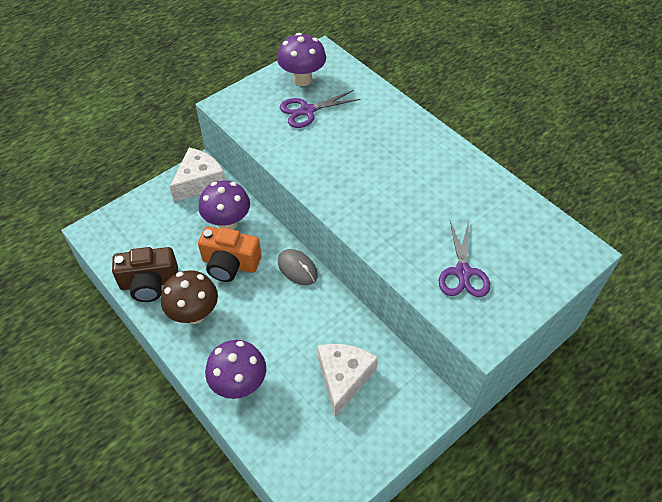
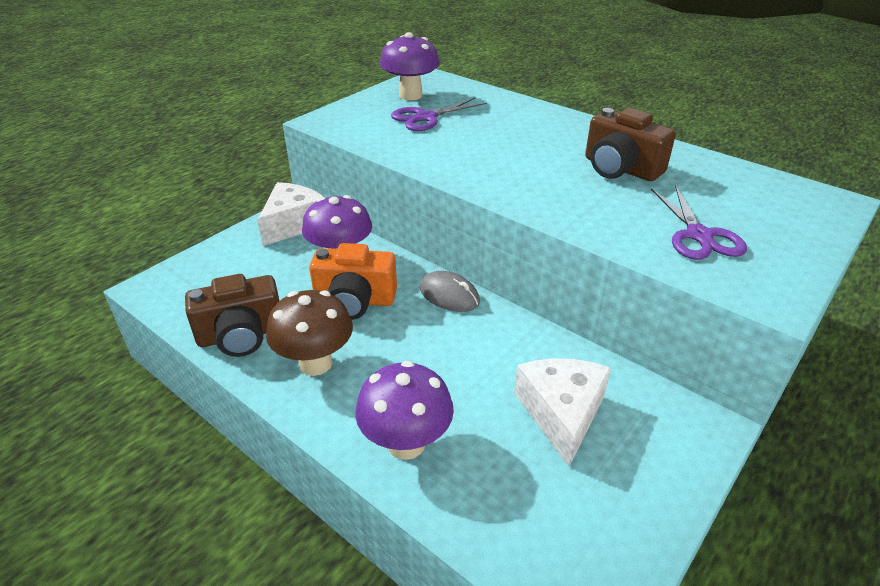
camera: 10 degrees left, 15 degrees down
(437, 193) = (620, 168): none -> brown camera

